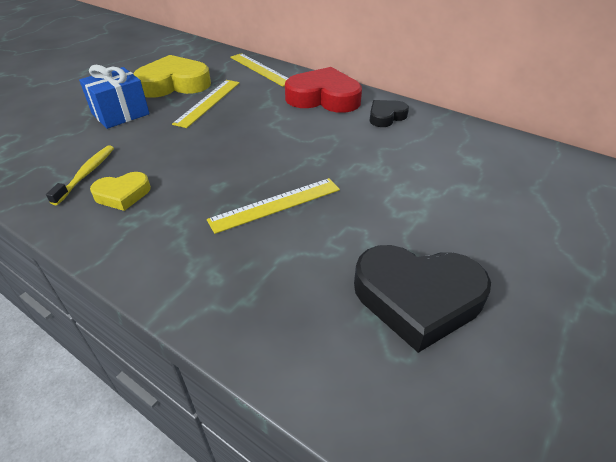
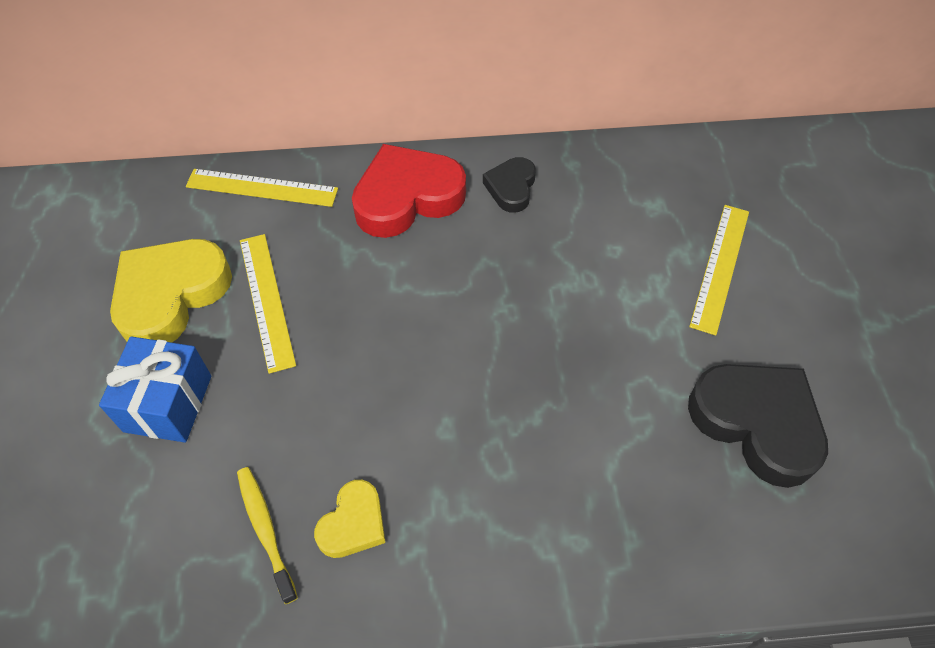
camera: 40 degrees left, 15 degrees up
(276, 205) = (534, 408): yellow ruler -> yellow ruler (720, 267)
(417, 298) = (757, 423): black heart -> black heart turned 105 degrees counterclockwise

